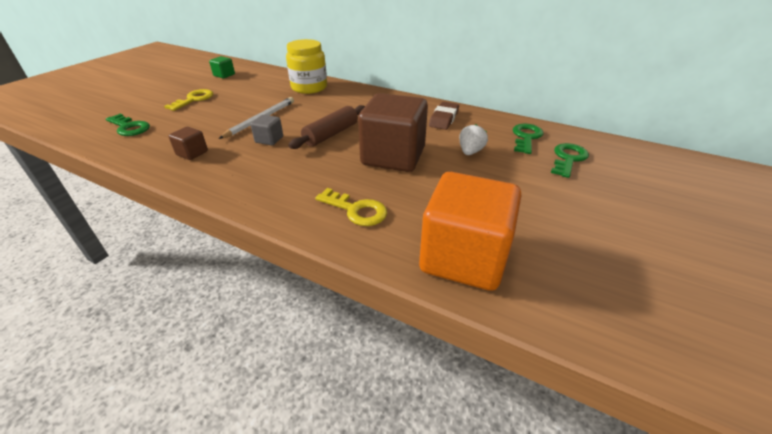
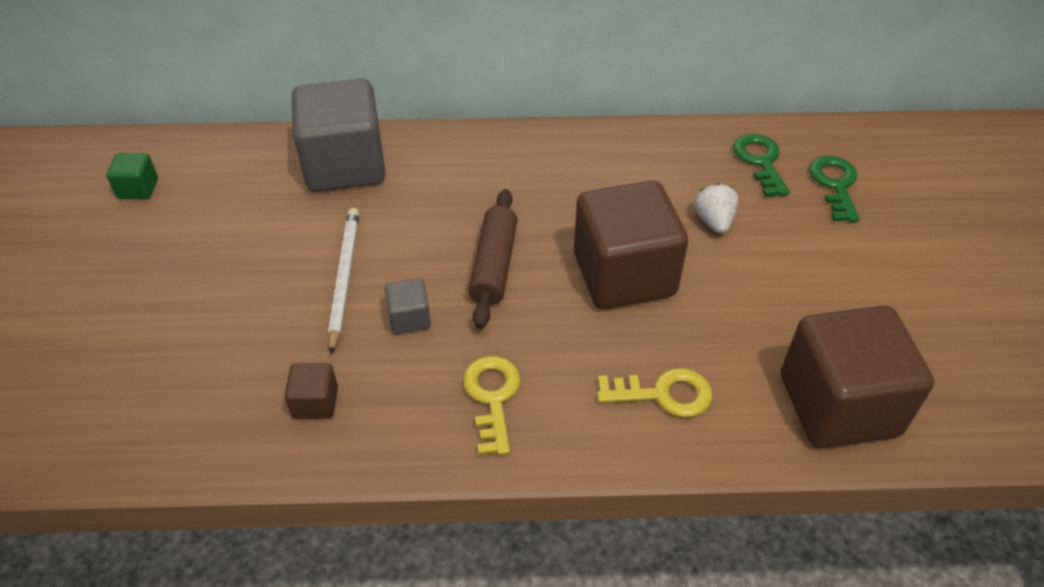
camera: 30 degrees left, 10 degrees up
(129, 127) = (121, 398): green key -> none
(194, 99) = (159, 278): yellow key -> yellow key (492, 398)
(309, 87) = (345, 165): yellow jar -> grey cube
(443, 119) = (626, 164): brown eraser -> none
(463, 258) = (838, 405): orange cube -> brown cube

